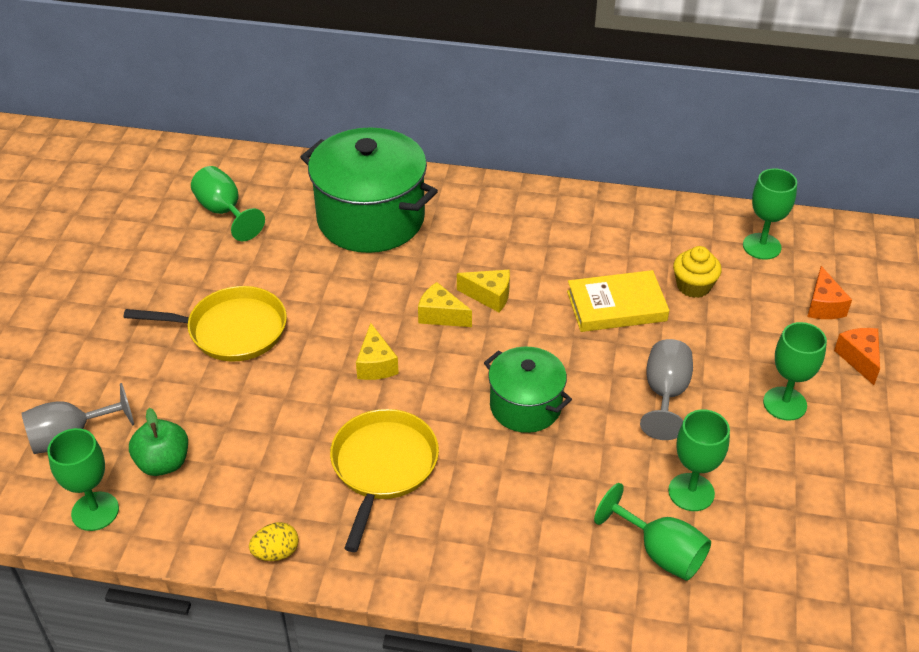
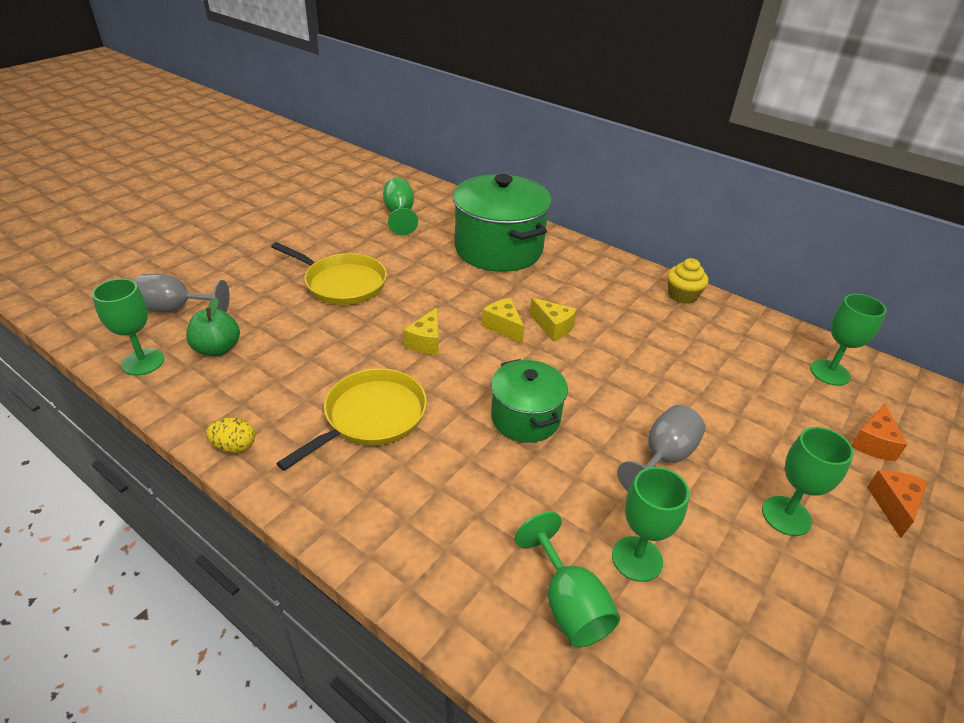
camera: 25 degrees right, 5 degrees down
(616, 306) = (660, 371): yellow book -> none
(693, 286) = (743, 381): yellow cupcake -> yellow cupcake (682, 295)

